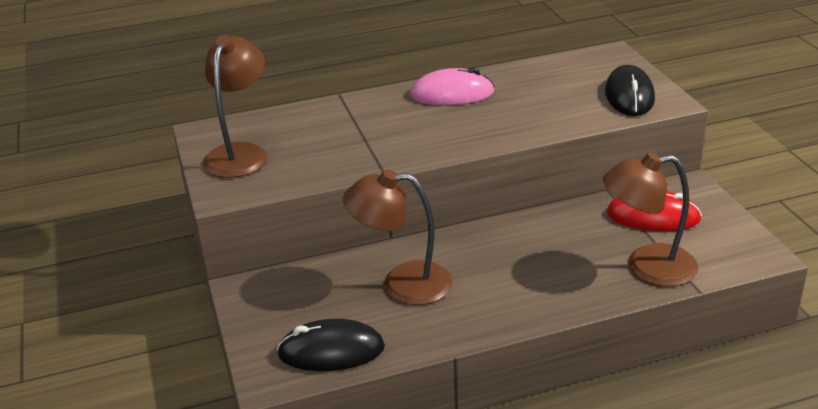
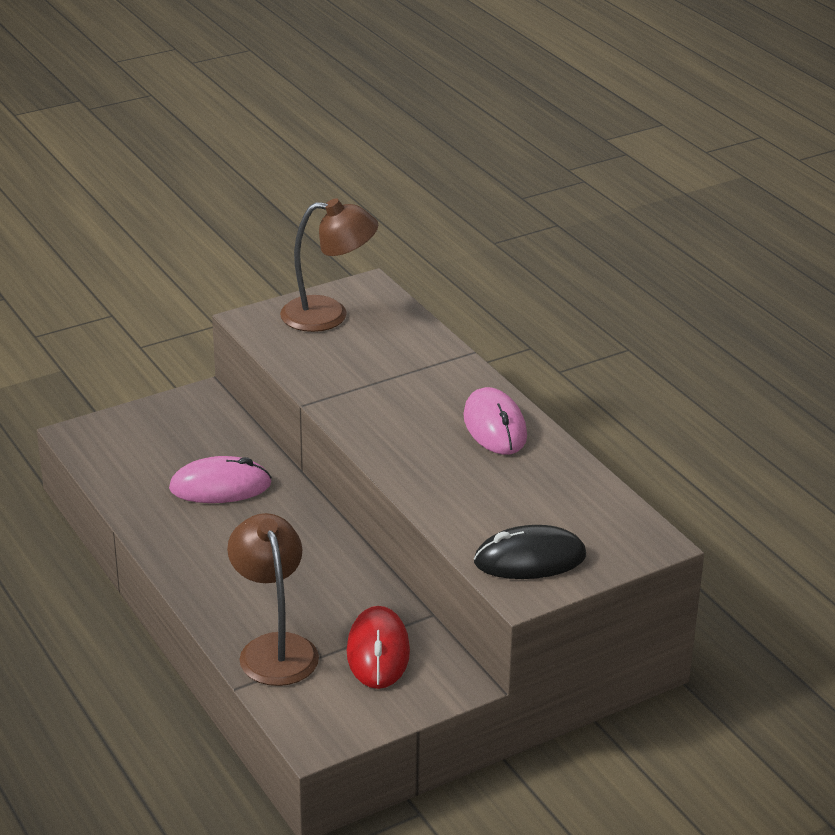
camera: 75 degrees right, 0 degrees up
(331, 351) = (115, 460): black mouse -> none
(402, 284) = (220, 486): brown lamp -> pink mouse

